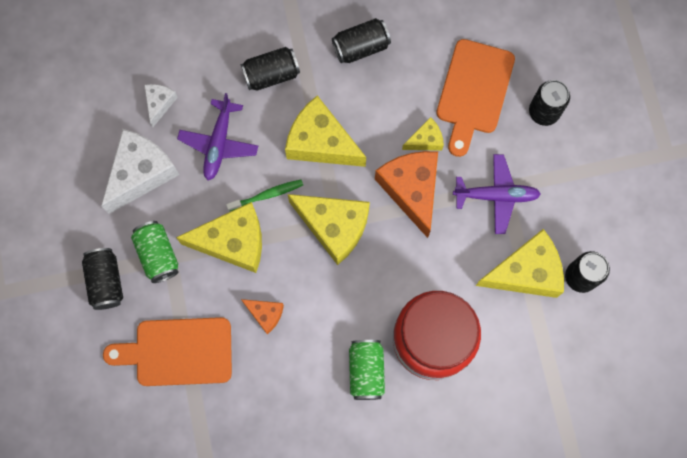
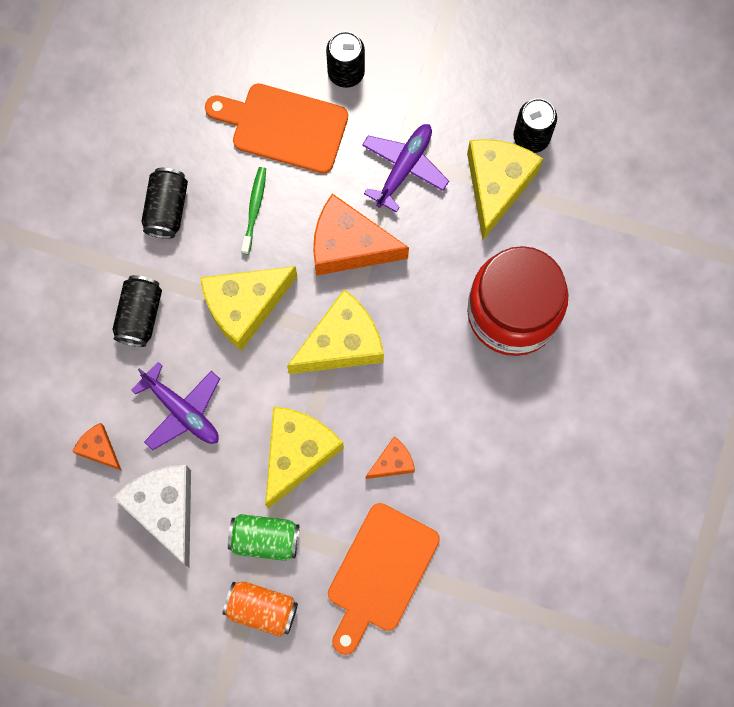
camera: 60 degrees left, 0 degrees up
(106, 281) = (261, 609): black can -> orange can
(159, 103) = (99, 449): white cheese -> orange cheese
(267, 195) = (268, 391): green toothbrush -> green toothbrush (254, 209)
(366, 371) = (507, 395): green can -> none
(425, 140) = (305, 202): yellow cheese -> none
(473, 92) = (283, 126): orange cutting board -> orange cutting board turned 150 degrees clockwise

